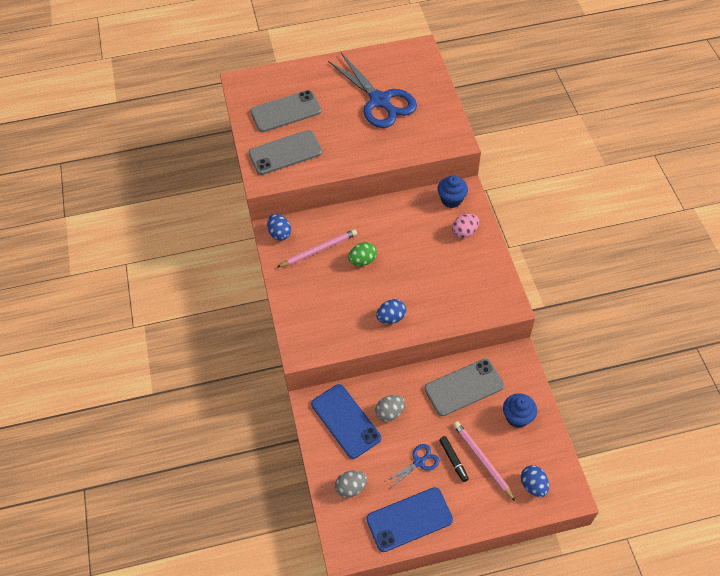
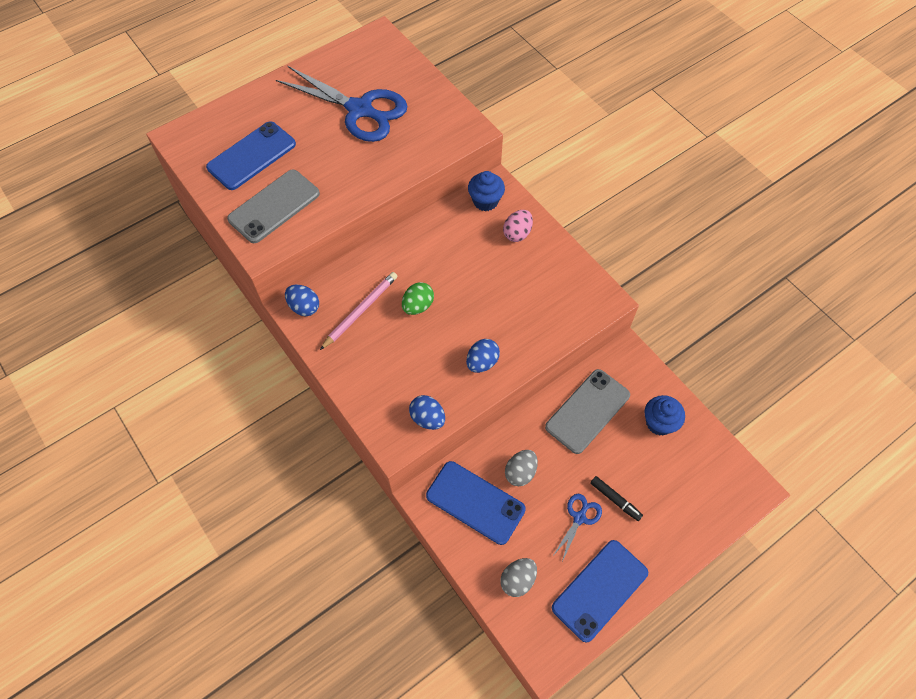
camera: 25 degrees left, 5 degrees up
(286, 111) = (251, 156): grey phone -> blue phone
(482, 460) = (646, 487): pink pencil -> none
(533, 485) = (712, 494): blue egg -> blue egg (427, 418)

